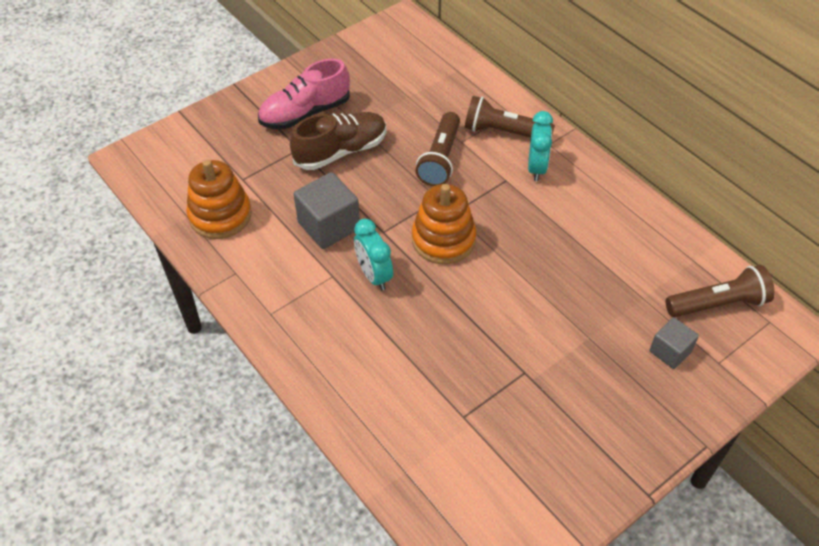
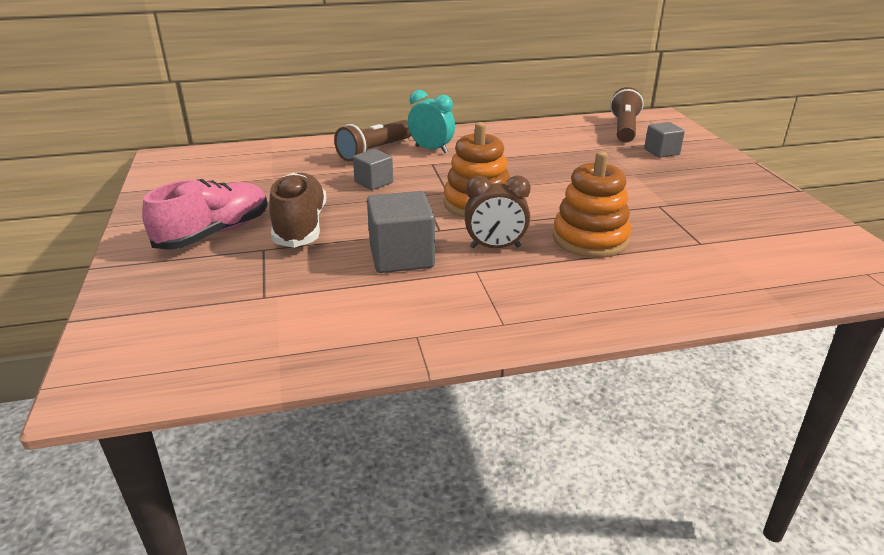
camera: 65 degrees left, 20 degrees down
(220, 215) = (307, 327): orange stacking toy -> orange stacking toy (590, 239)
(305, 113) = (214, 233): pink shoe -> pink shoe turned 135 degrees counterclockwise
(374, 275) = (495, 247): turquoise clock -> brown clock
(440, 159) = (374, 182): brown flashlight -> grey cube

